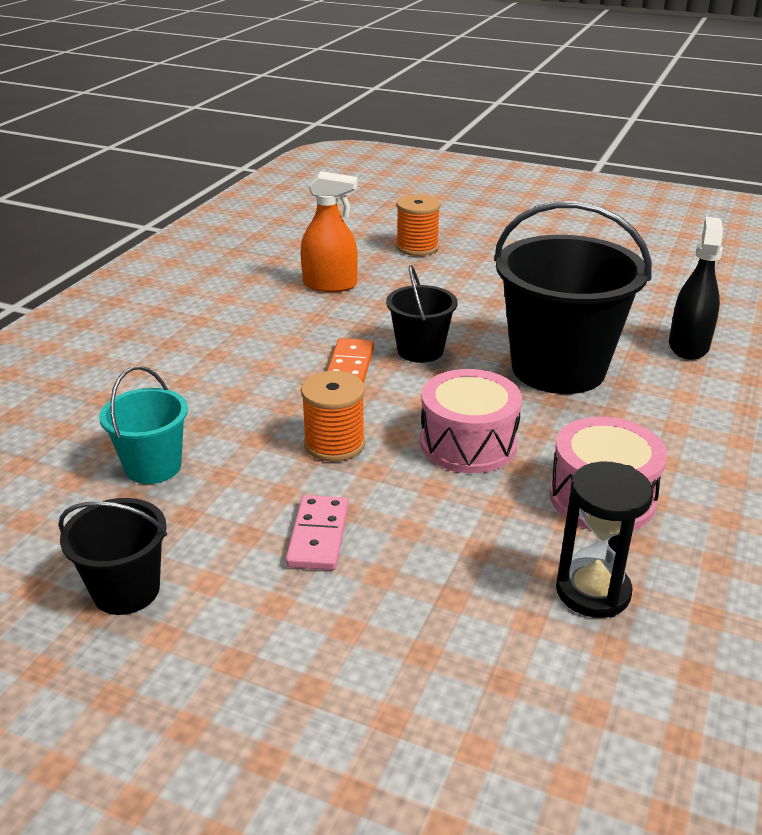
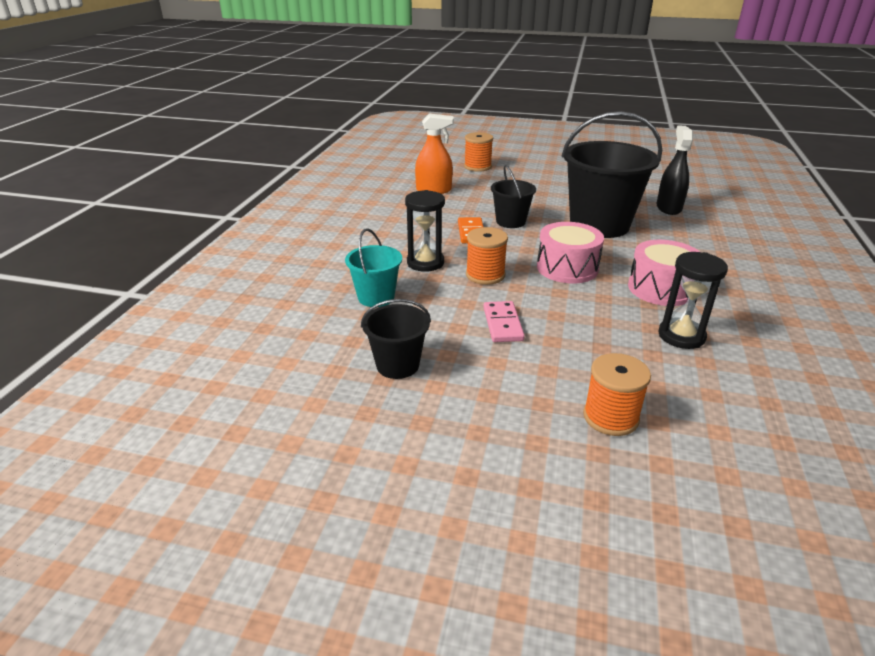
camera: 10 degrees left, 0 degrees up
(255, 413) = (425, 263): none -> black hourglass
(404, 729) = (610, 417): none -> orange spool

